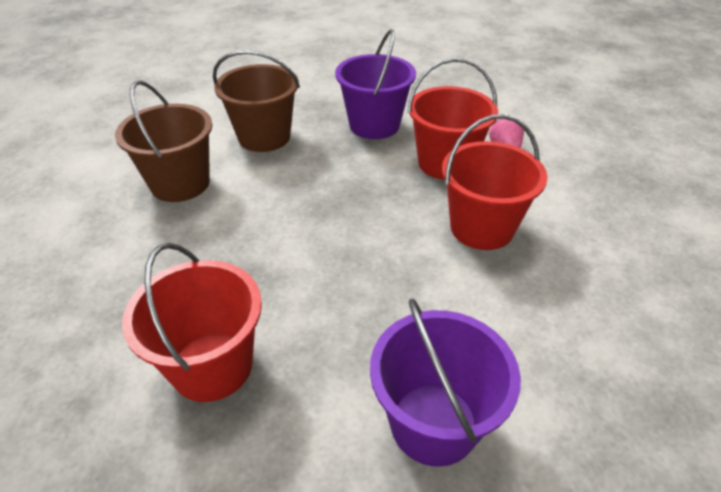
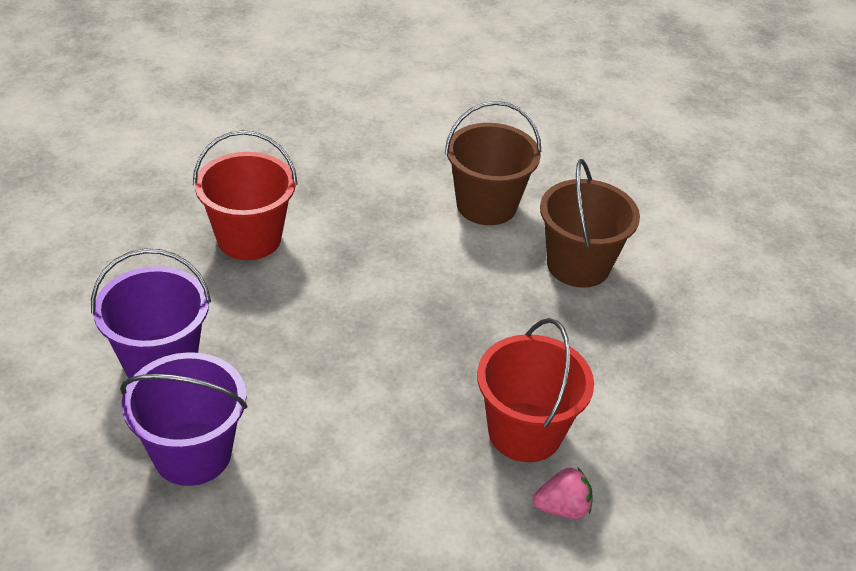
camera: 90 degrees right, 0 degrees up
(374, 125) = (614, 369): purple bucket -> purple bucket (192, 454)
(481, 228) = (393, 444): red bucket -> none

